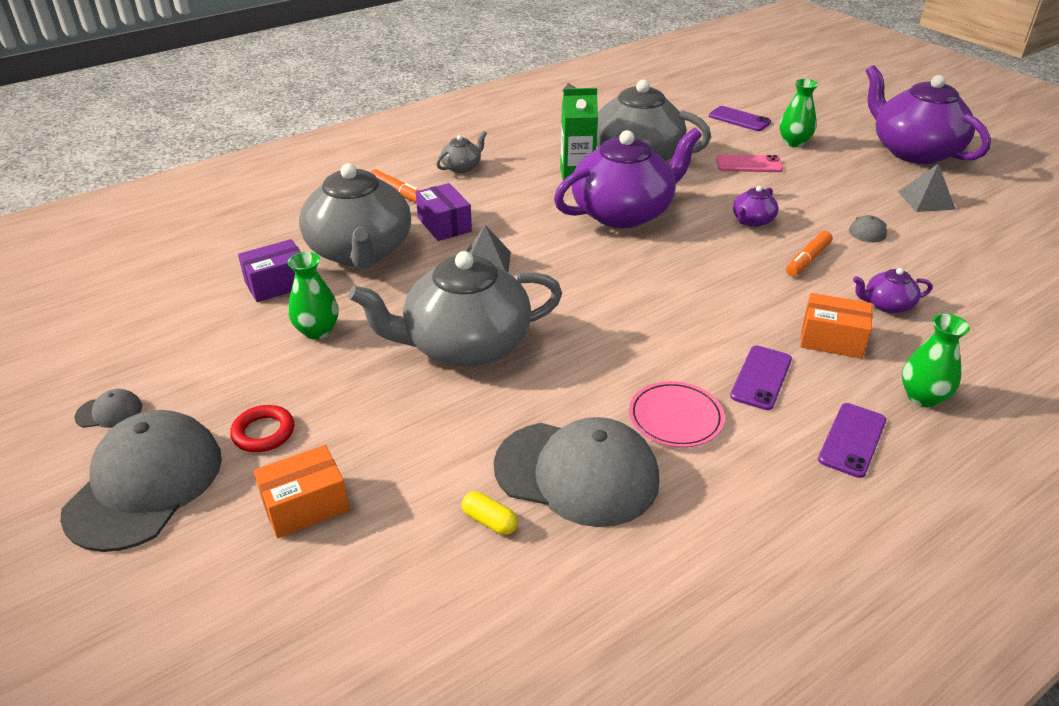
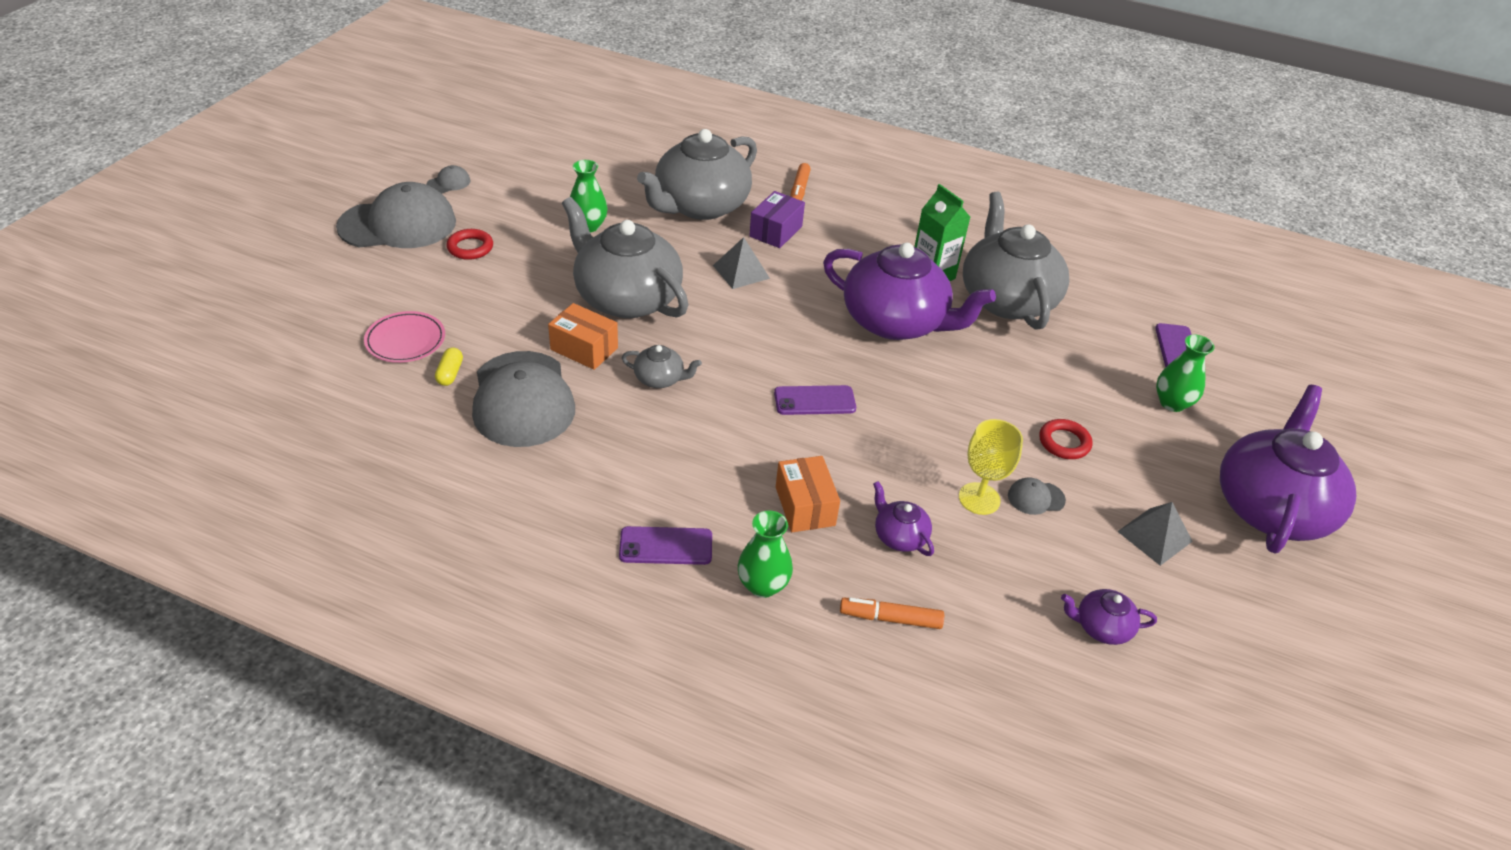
camera: 55 degrees right, 5 degrees up
(109, 412) = (448, 183): grey cap -> grey cap turned 90 degrees counterclockwise
(277, 284) = (626, 187): purple box -> none
(305, 506) = (417, 291): orange box -> orange box (584, 349)
(462, 167) = (875, 208): grey teapot -> grey teapot (660, 379)
(675, 418) = (620, 433): pink plate -> pink plate (405, 341)
(749, 164) = (1081, 380): pink phone -> none
(752, 220) = (966, 408): purple teapot -> purple teapot (1101, 627)
(761, 378) = (710, 471): purple phone -> purple phone (814, 401)
(807, 260) = (929, 463): orange marker -> orange marker (890, 618)
(813, 196) = (1064, 442): none -> red ring
(859, 253) = (979, 498): none -> yellow goblet

